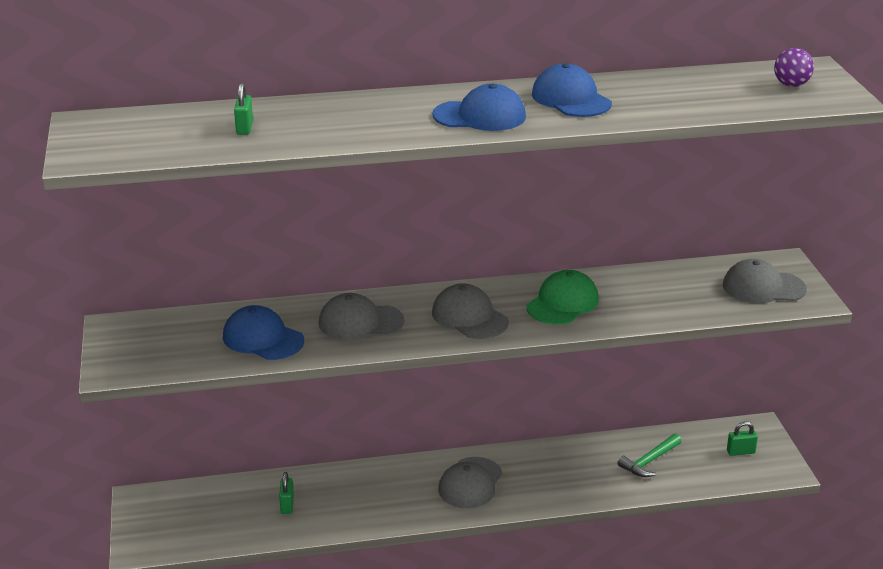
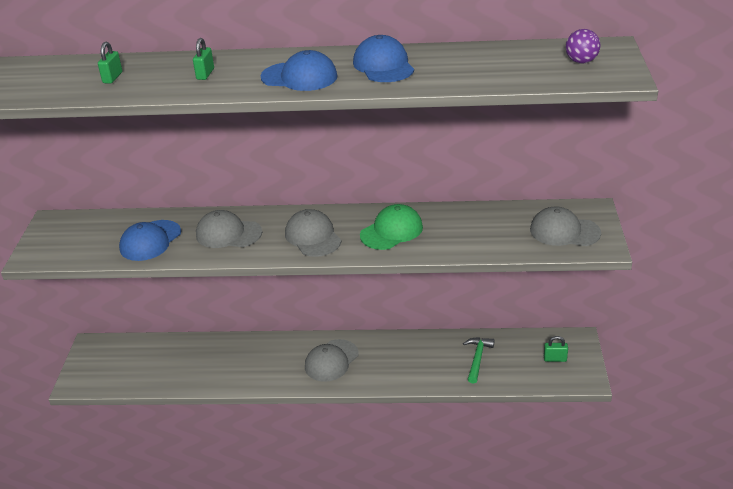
camera: 15 degrees right, 5 degrees up
(263, 339) = (150, 241): blue cap -> blue cap turned 105 degrees counterclockwise
(287, 505) = (191, 362): green padlock -> green padlock (205, 74)
(649, 461) = (477, 359): green hammer -> green hammer turned 135 degrees clockwise

